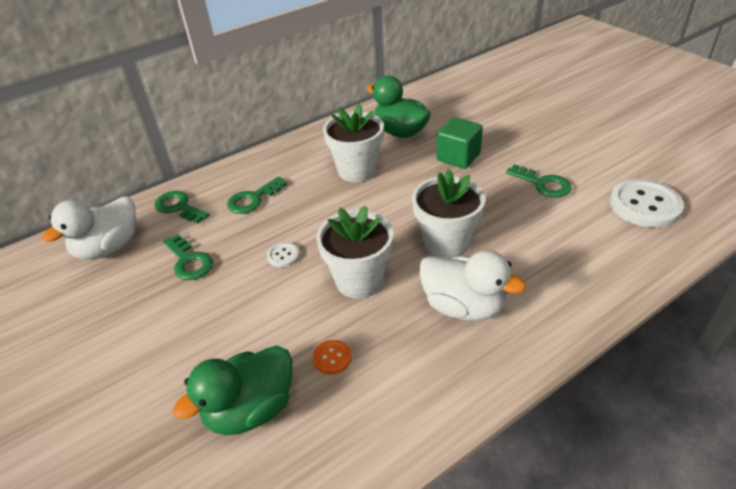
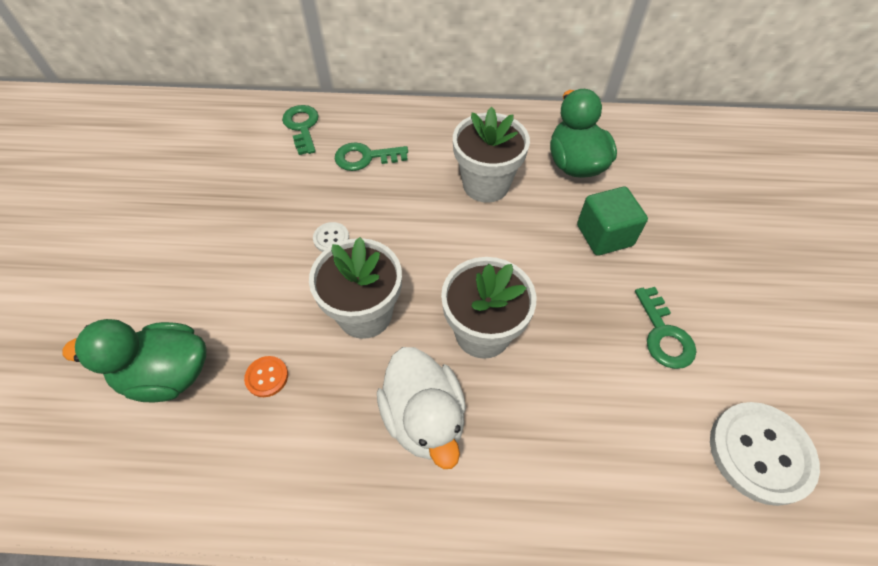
camera: 35 degrees right, 15 degrees up
(109, 248) = (219, 135): white duck -> none
(189, 261) = (259, 191): green key -> none

